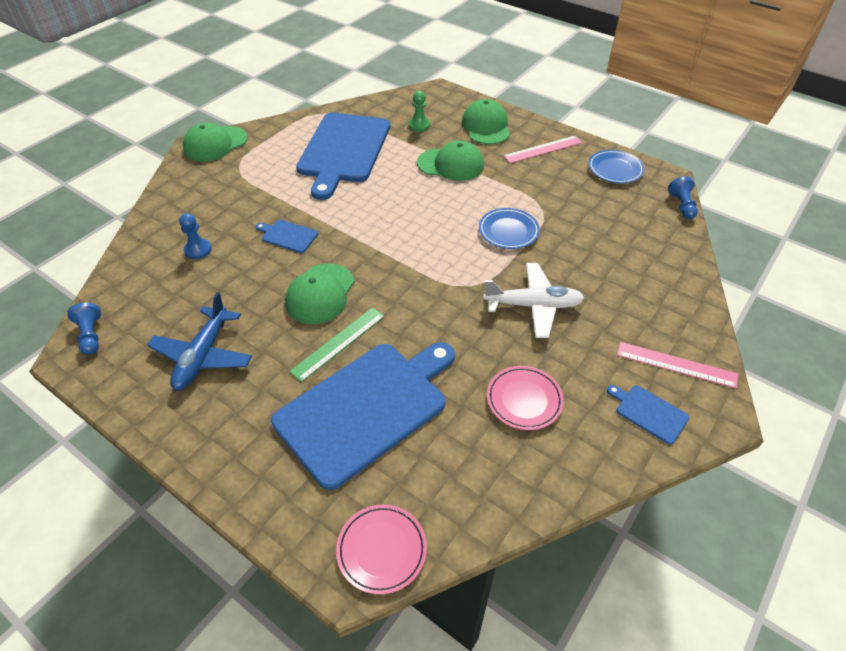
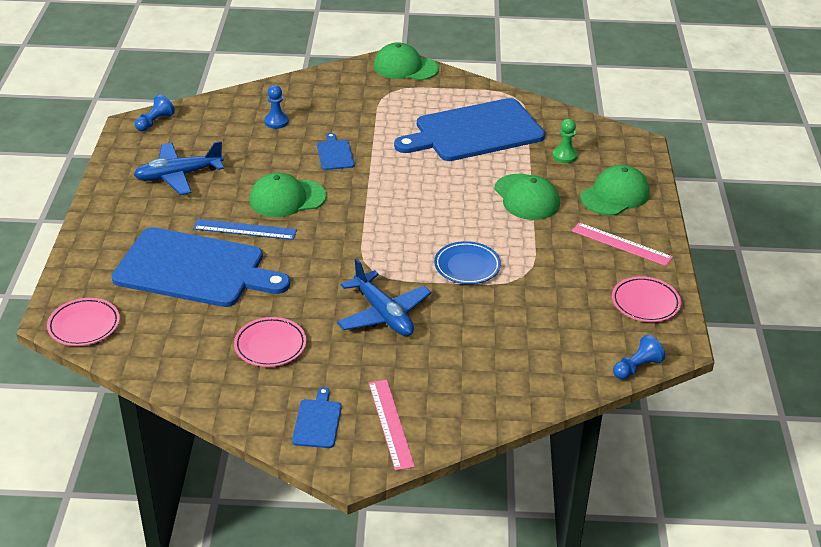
camera: 55 degrees right, 10 degrees down
(338, 343) = (245, 229): green ruler -> blue ruler
(533, 305) = (383, 314): white plane -> blue plane
(615, 169) = (645, 303): blue plate -> pink plate

